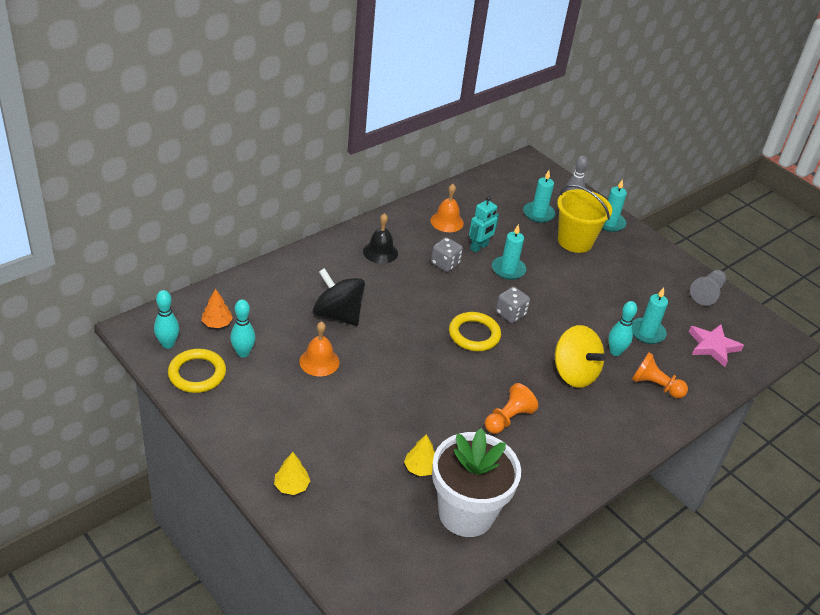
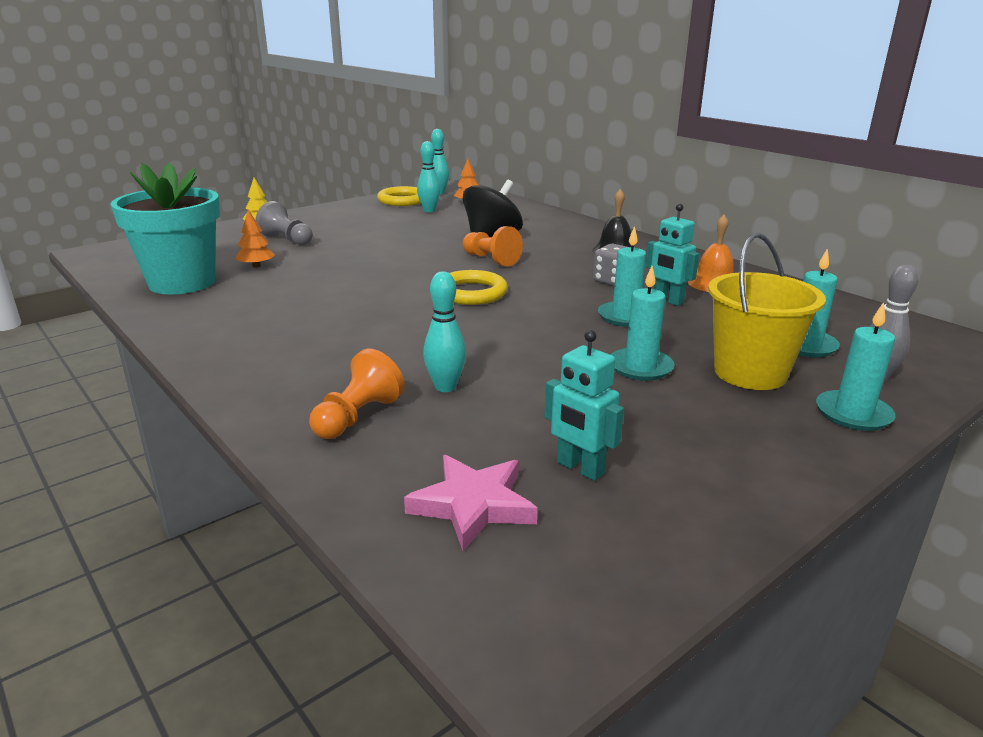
camera: 95 degrees right, 15 degrees down
(319, 361) = (418, 231): orange bell -> none
(420, 468) = (256, 266): yellow tree -> orange tree
(466, 513) = (182, 282): white flower pot -> turquoise flower pot
(508, 419) = (313, 306): orange pawn -> orange pawn (490, 260)
(510, 314) = (520, 314): grey dice -> none
(574, 373) = (394, 350): yellow spinning top -> none
(647, 332) = (503, 424): turquoise candle -> turquoise candle (640, 367)
(677, 312) = (580, 468): none -> turquoise robot
(707, 293) = (673, 526): grey pawn -> grey pawn (287, 240)

